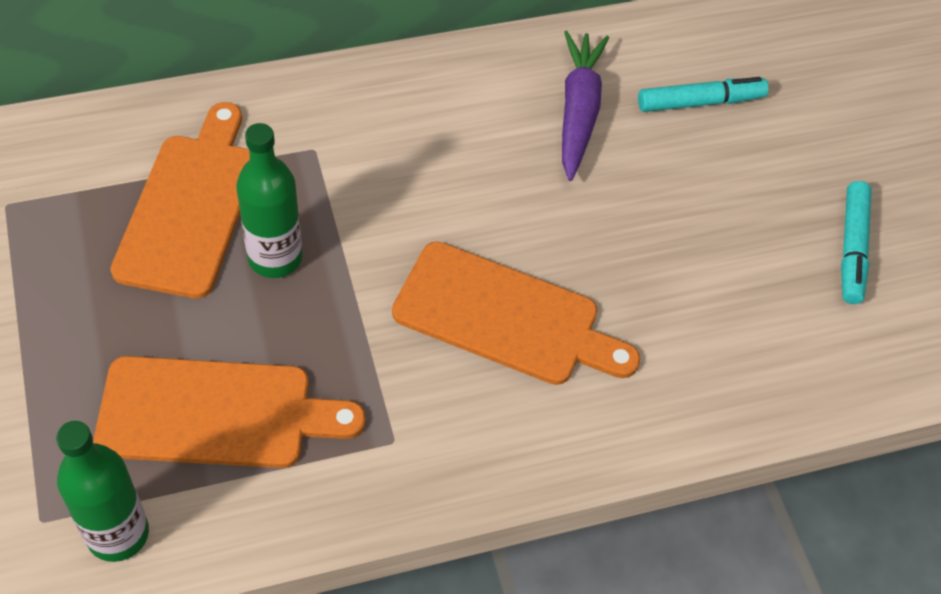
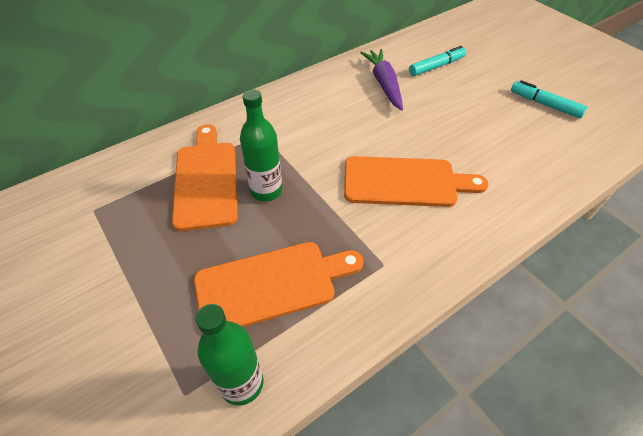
camera: 15 degrees left, 5 degrees down
(852, 248) = (545, 104): turquoise marker -> turquoise marker turned 135 degrees clockwise

